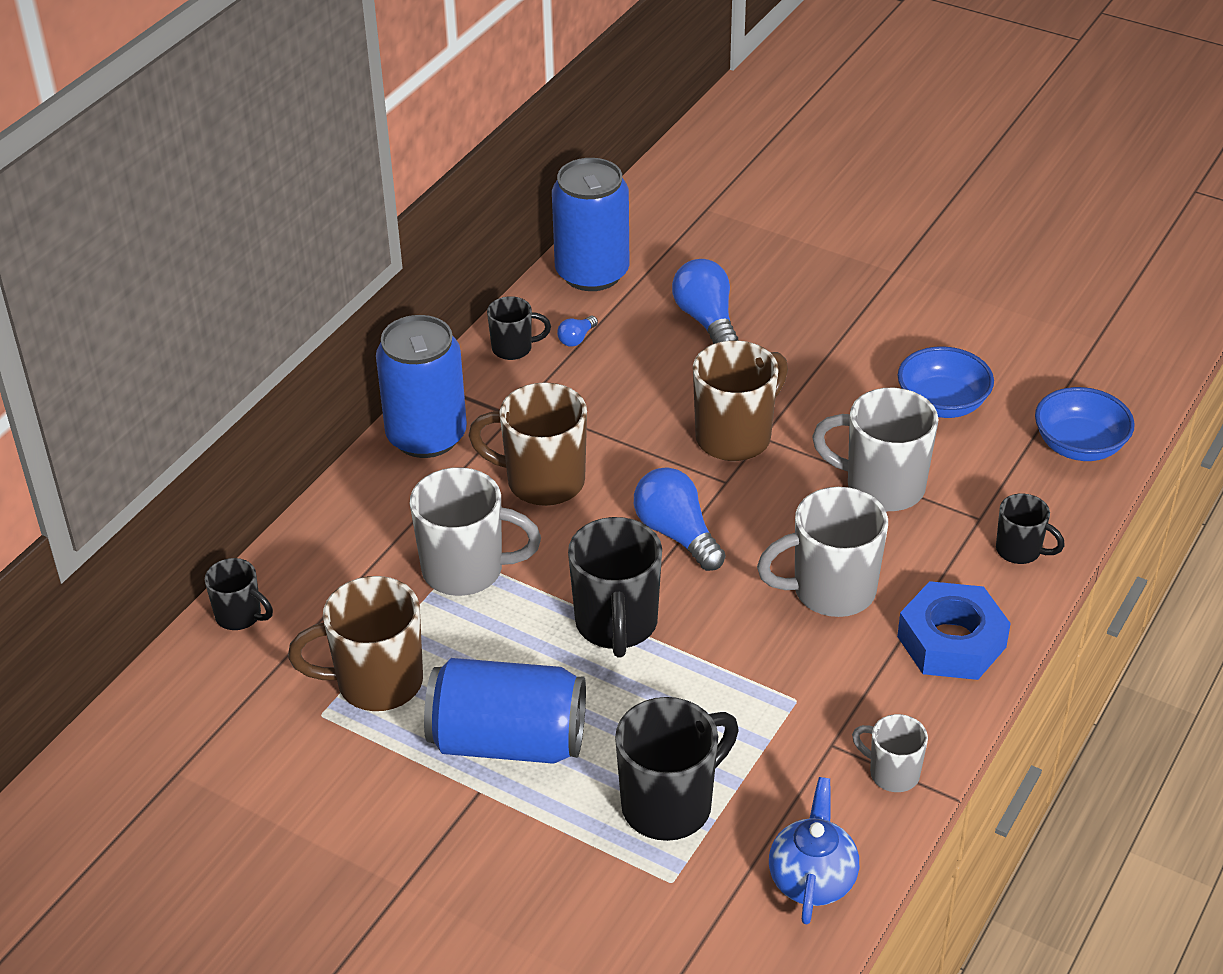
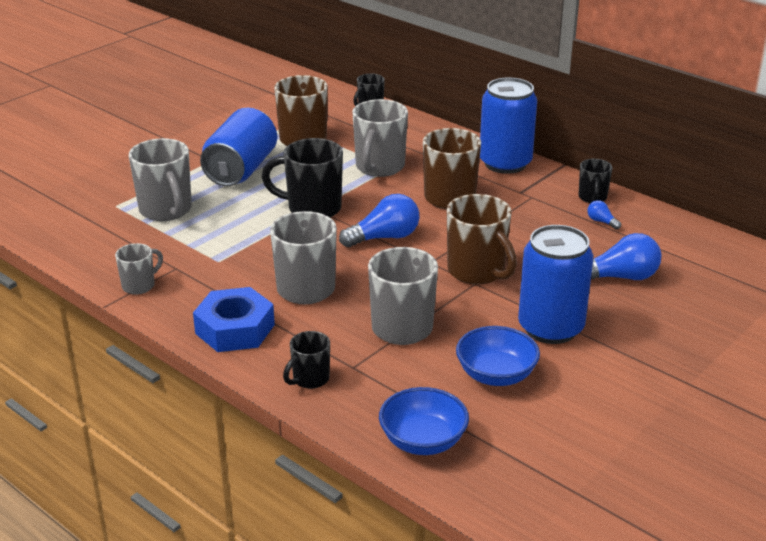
camera: 100 degrees right, 10 degrees down
(592, 273) = (683, 235): blue can -> blue can (550, 328)
(670, 805) = (166, 210): black mug -> grey mug
(812, 879) = (84, 247): blue teapot -> none

